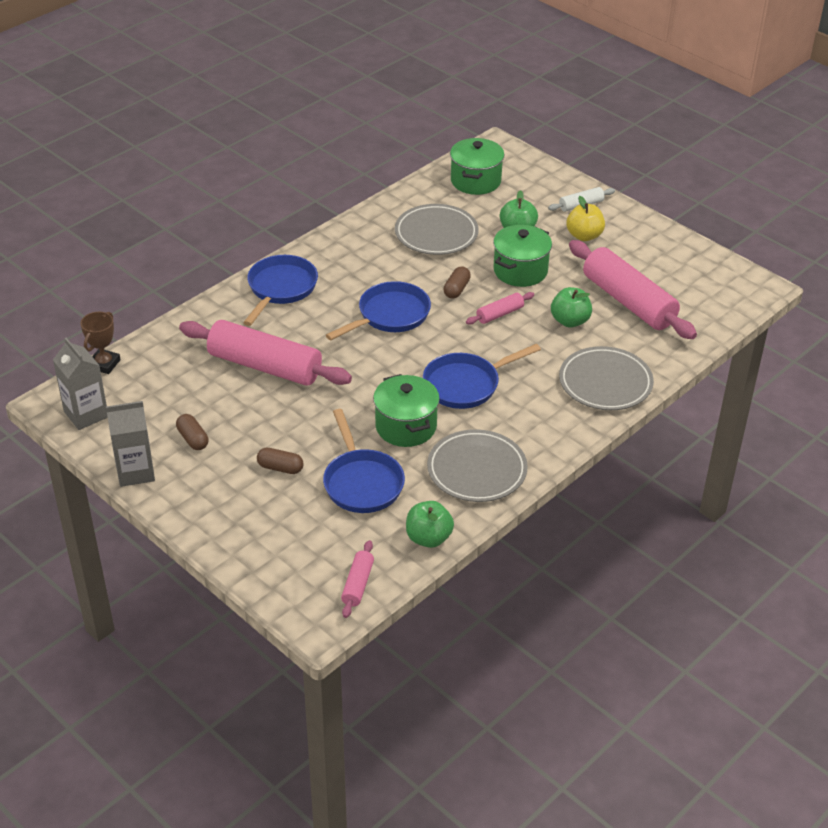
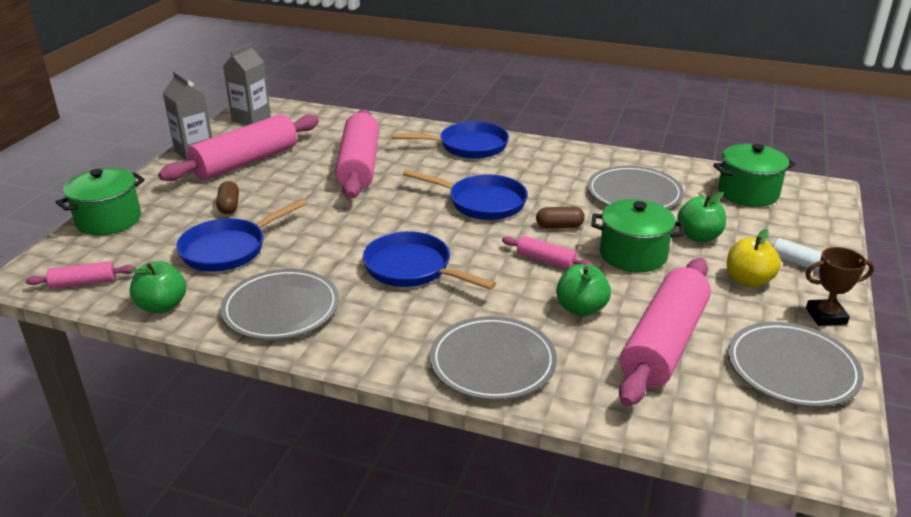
camera: 65 degrees right, 10 degrees down
(104, 364) = (313, 110): brown trophy -> brown trophy (826, 316)
(193, 439) = (245, 162): brown capsule -> pink rolling pin
(406, 426) = (323, 251): green pot -> green pot (109, 220)
(681, 263) = (792, 369): none -> grey plate

